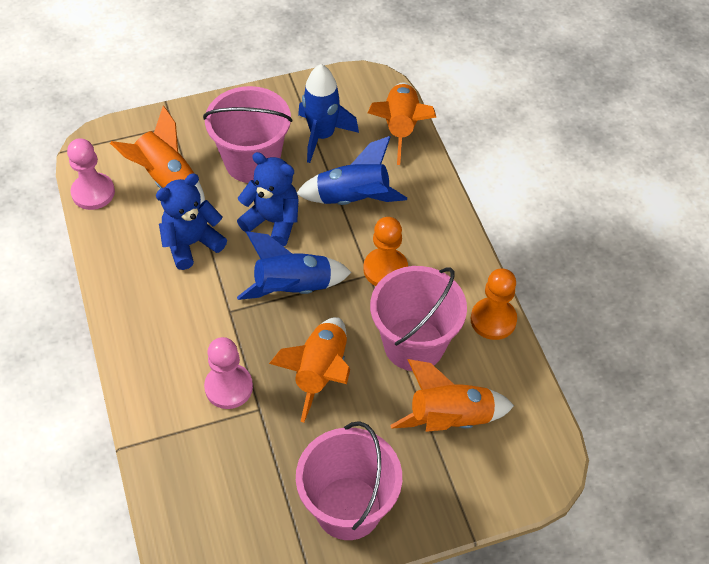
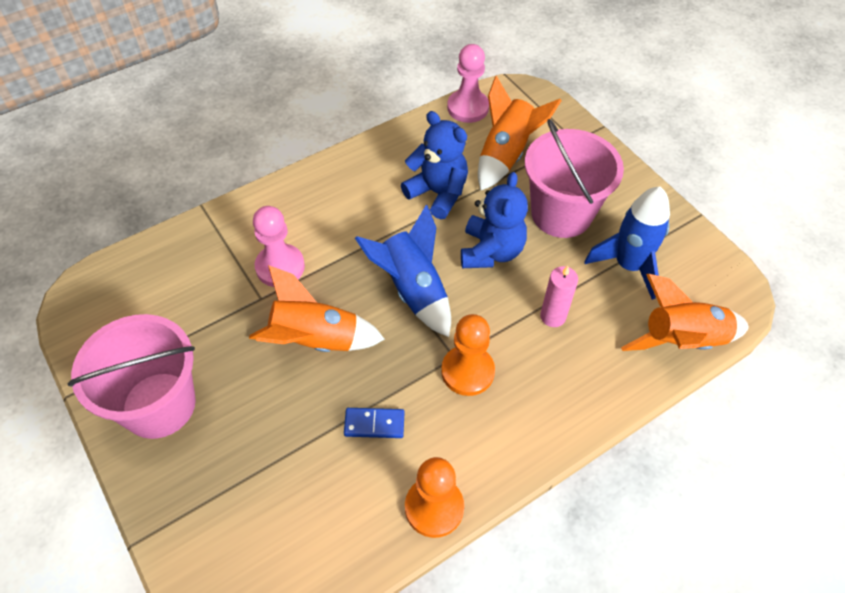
camera: 75 degrees right, 0 degrees up
(353, 199) = (553, 316): blue rocket -> pink candle
(414, 344) = (374, 424): pink bucket -> blue domino
(450, 418) = (284, 485): orange rocket -> none

